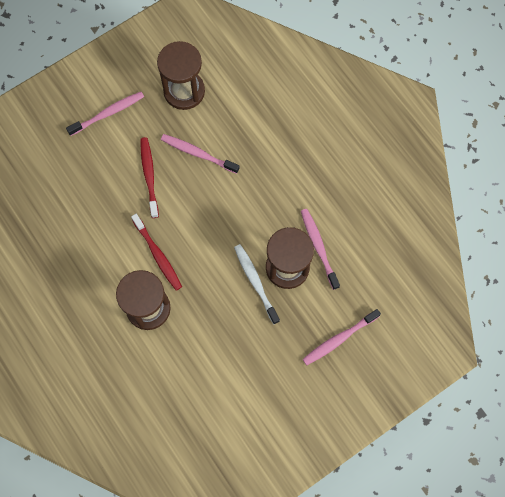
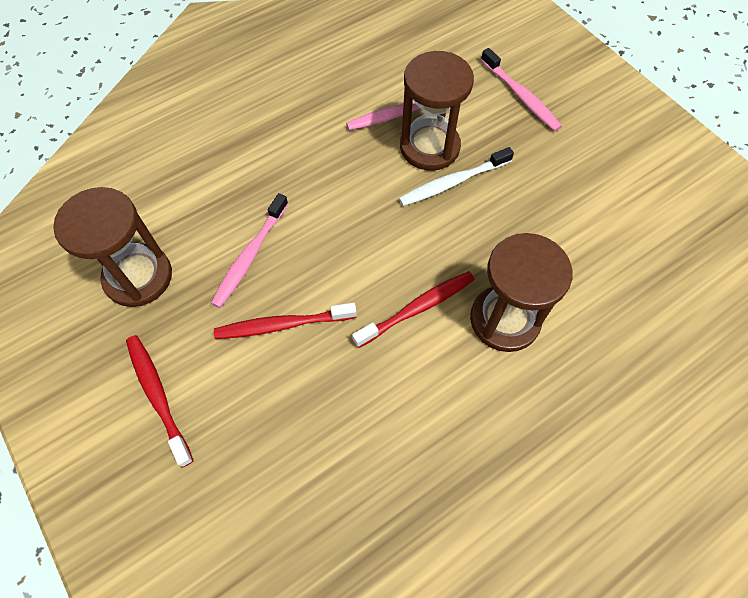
camera: 90 degrees left, 10 degrees down
(108, 113) = (158, 396): pink toothbrush -> red toothbrush

